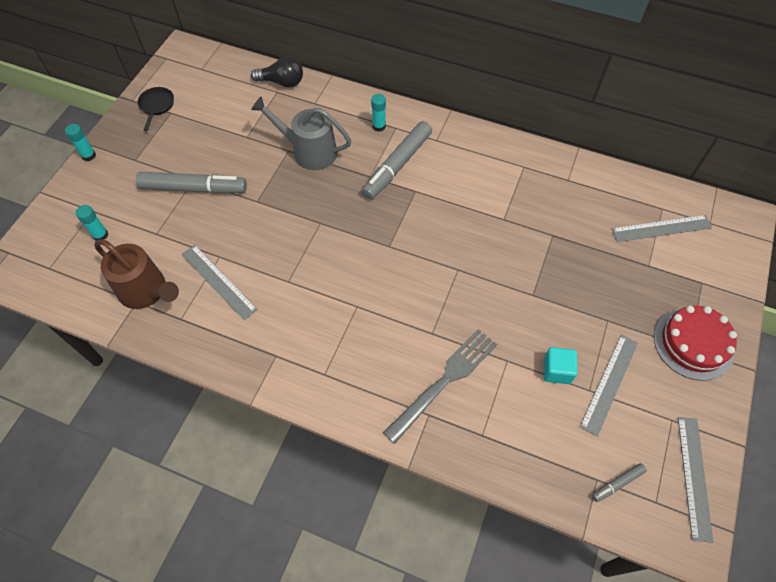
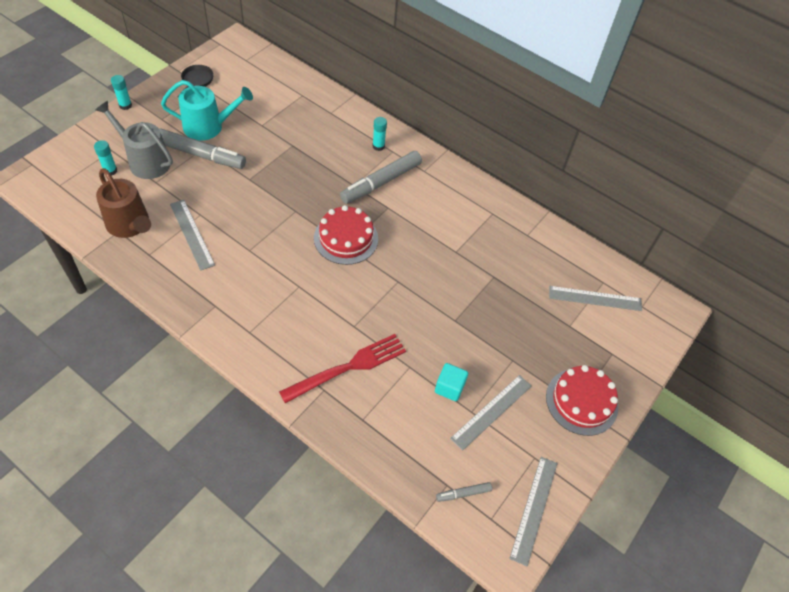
camera: 10 degrees right, 5 degrees down
(189, 154) = (208, 127): none -> turquoise watering can
(282, 82) = (310, 88): black light bulb -> none
(309, 151) = (310, 151): grey watering can -> grey watering can (145, 161)
(385, 238) = (346, 238): none -> red cake
(445, 380) = (349, 367): grey fork -> red fork

